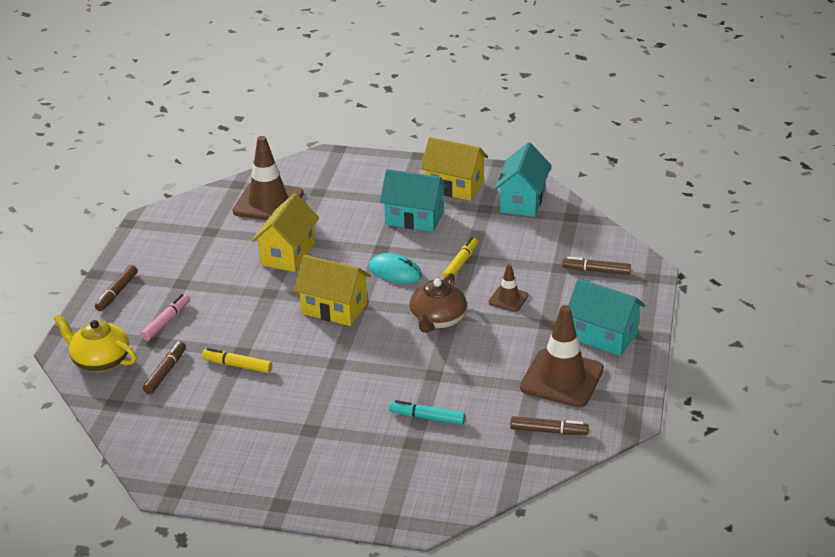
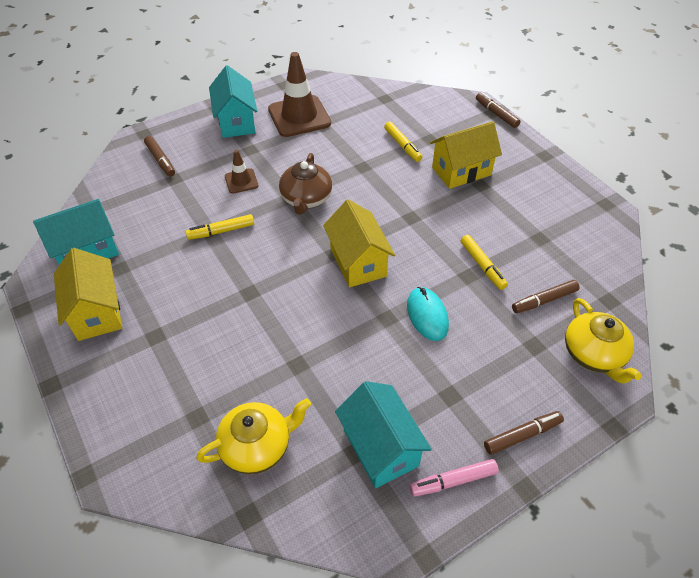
camera: 135 degrees left, 15 degrees up
(166, 322) = (502, 355): pink marker -> pink marker (453, 481)
(268, 203) = (257, 446): brown traffic cone -> yellow teapot
(288, 254) = (323, 351): yellow house -> yellow house (461, 171)
(395, 272) = (272, 260): turquoise mouse -> turquoise mouse (427, 315)
(414, 218) = (179, 303): turquoise house -> turquoise house (380, 447)
(427, 418) = (402, 145): turquoise marker -> yellow marker
(437, 321) = (306, 199): brown teapot -> brown teapot turned 120 degrees clockwise
(548, 431) = (350, 98): brown marker -> brown marker (496, 114)

